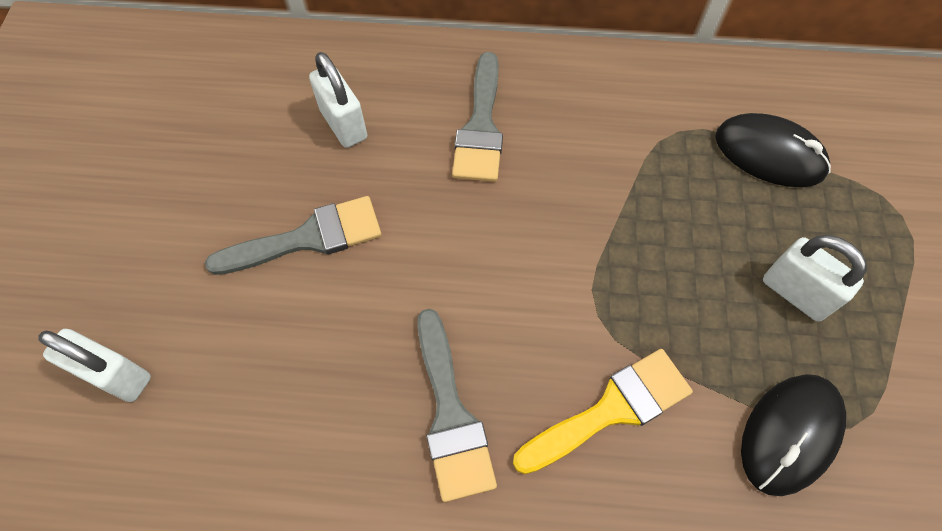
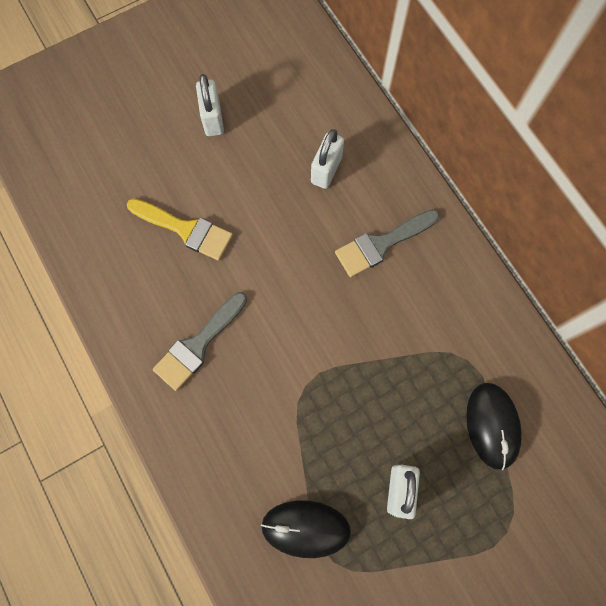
camera: 55 degrees right, 10 degrees up
(116, 375) = (113, 176): white padlock -> white padlock (212, 119)
(308, 238) = (244, 205): grey brush -> none
(611, 409) = (255, 424): yellow brush -> yellow brush (186, 230)

